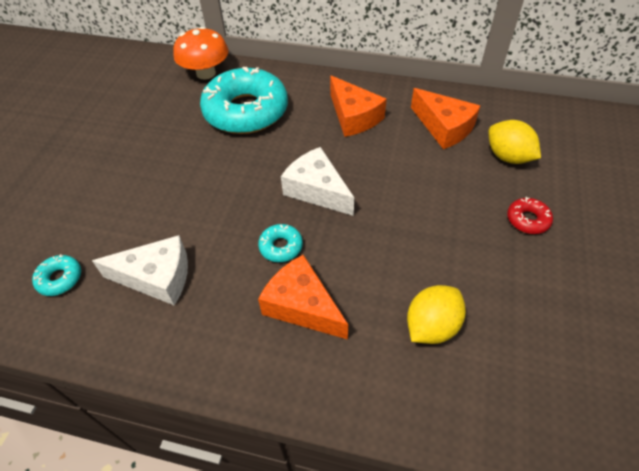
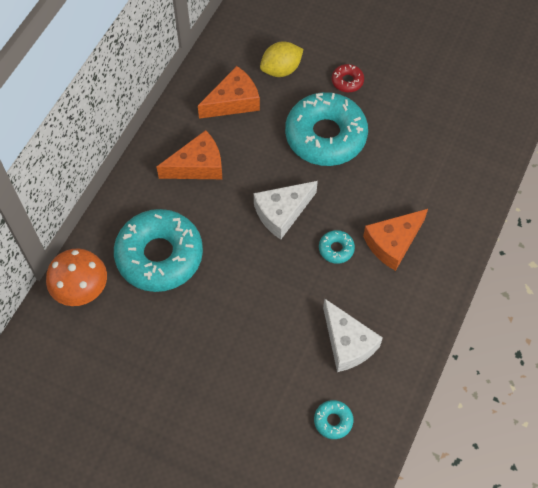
camera: 80 degrees left, 10 degrees up
(157, 277) = (347, 343): white cheese -> white cheese turned 135 degrees clockwise
(431, 326) = (423, 167): yellow lemon -> none
(435, 211) = (325, 136): none -> turquoise donut

